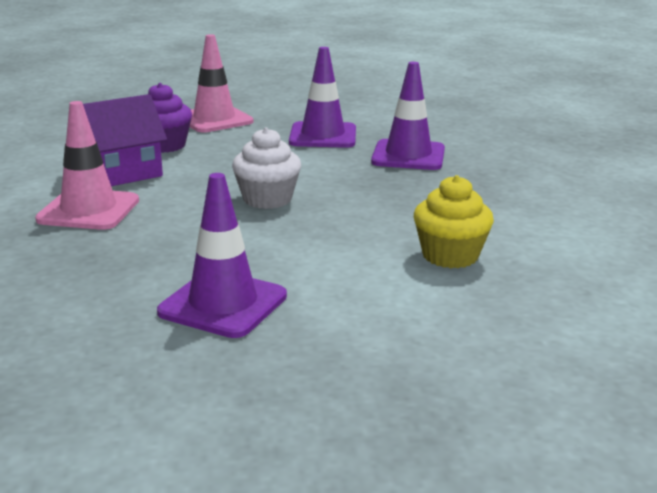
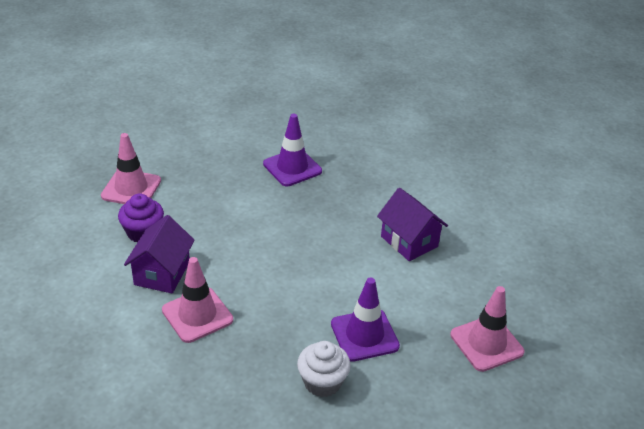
camera: 45 degrees left, 15 degrees up
(267, 199) = (275, 248): white cupcake -> white cupcake (322, 382)
(323, 136) = (222, 172): purple traffic cone -> none
(381, 398) = (486, 343): none -> pink traffic cone
(450, 256) = (409, 241): yellow cupcake -> purple house

